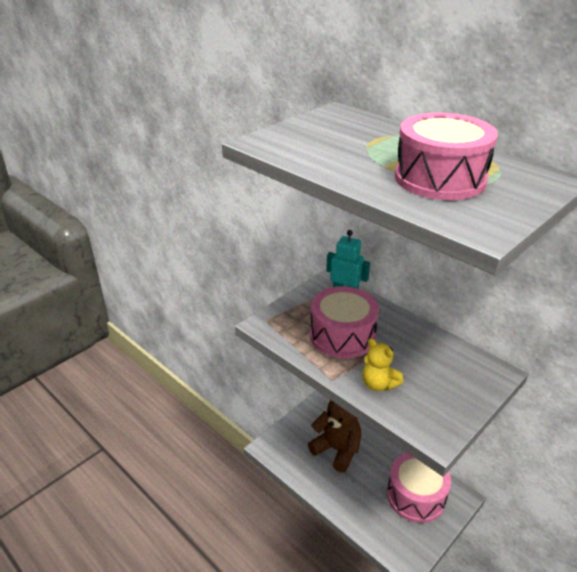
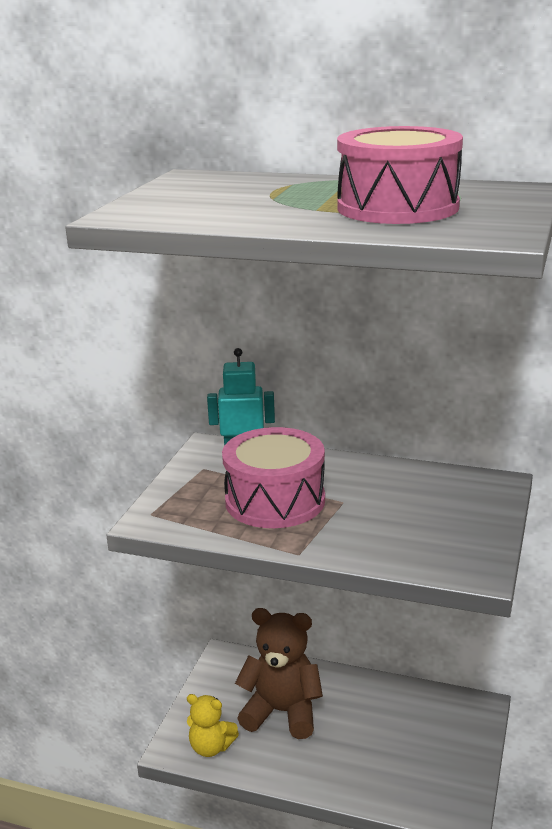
camera: 25 degrees left, 10 degrees down
(378, 384) = (363, 539): yellow teddy bear -> yellow teddy bear (211, 747)
(416, 496) = (423, 728): pink drum -> none

